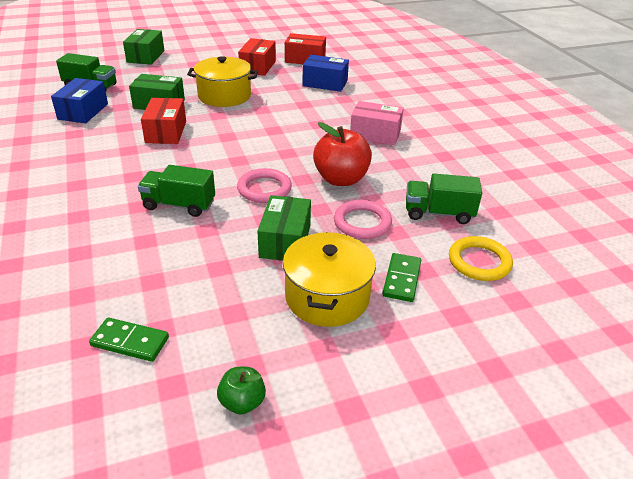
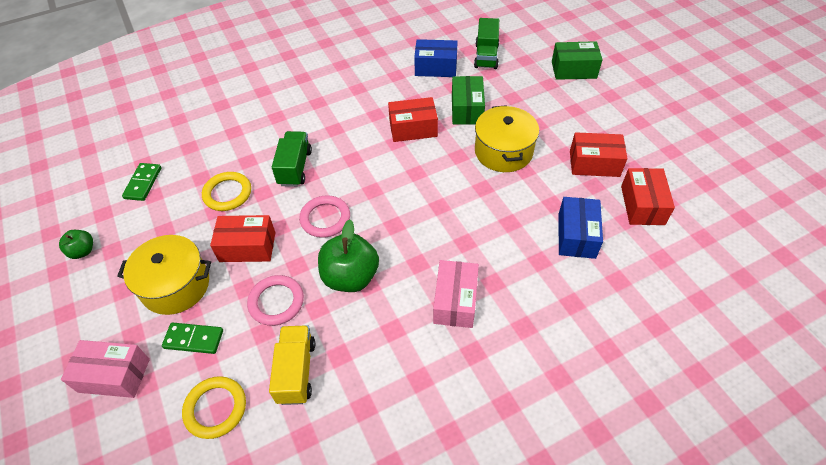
camera: 85 degrees right, 15 degrees up
(194, 257) = (227, 193): none -> yellow ring
(285, 241) = (247, 247): green box -> red box
(341, 179) = (350, 277): red apple -> green apple
(438, 213) = (296, 371): green truck -> yellow truck
(446, 343) = (114, 375): none -> pink box

